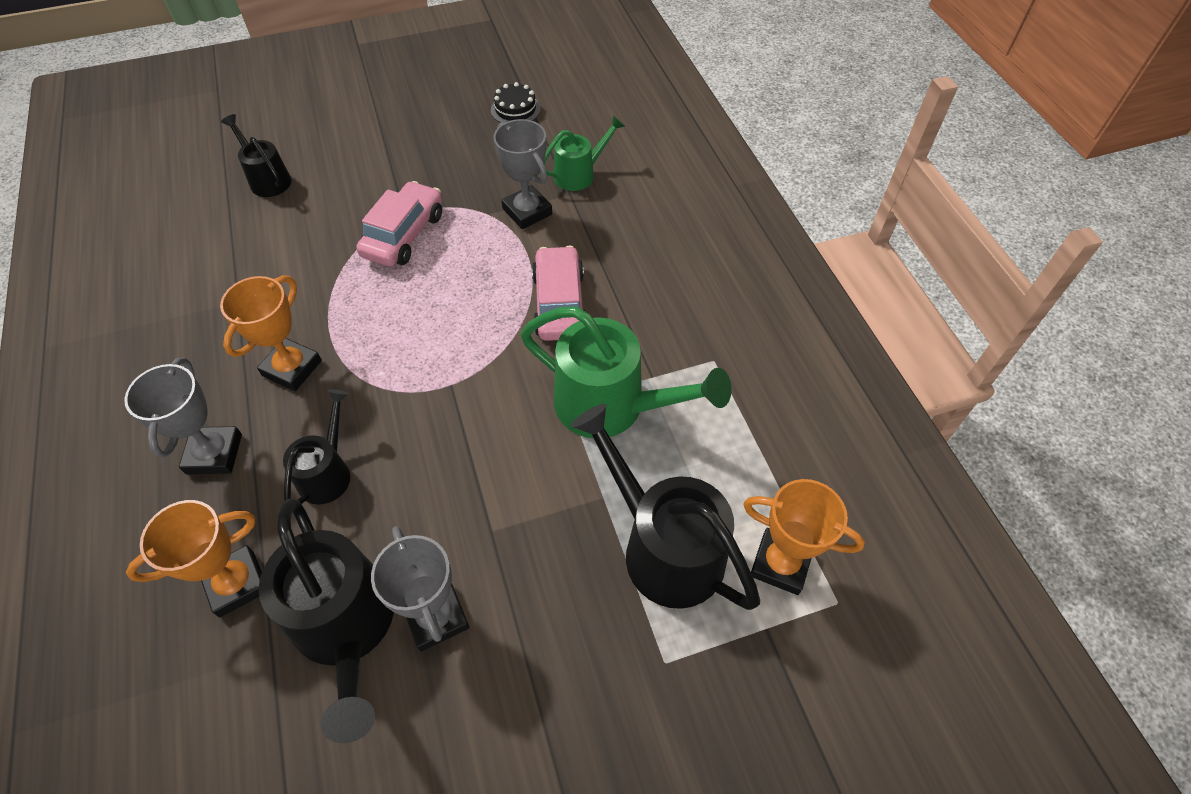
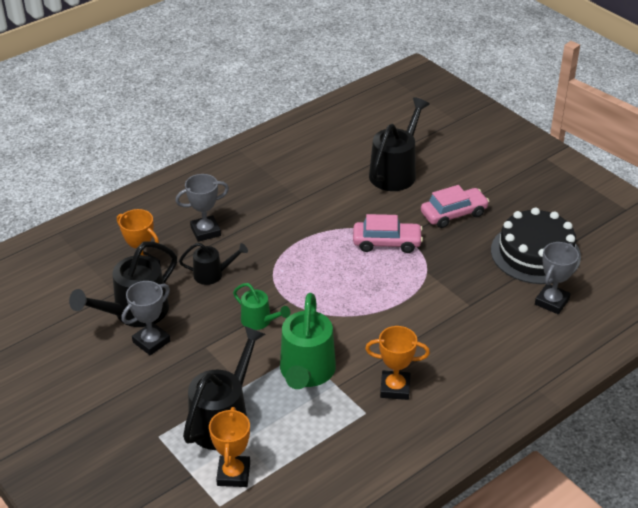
camera: 70 degrees right, 15 degrees down
(267, 179) = (396, 171): black watering can -> black watering can, size x1.79
(292, 368) = (268, 236): orange trophy -> orange trophy (395, 388)
(515, 109) = (535, 253): black cake -> black cake, size x2.34
(527, 211) = (440, 289): grey trophy -> grey trophy (552, 302)
(559, 303) = (371, 327): pink car -> pink car (453, 214)
(580, 174) = (492, 304): green watering can -> green watering can (260, 321)

